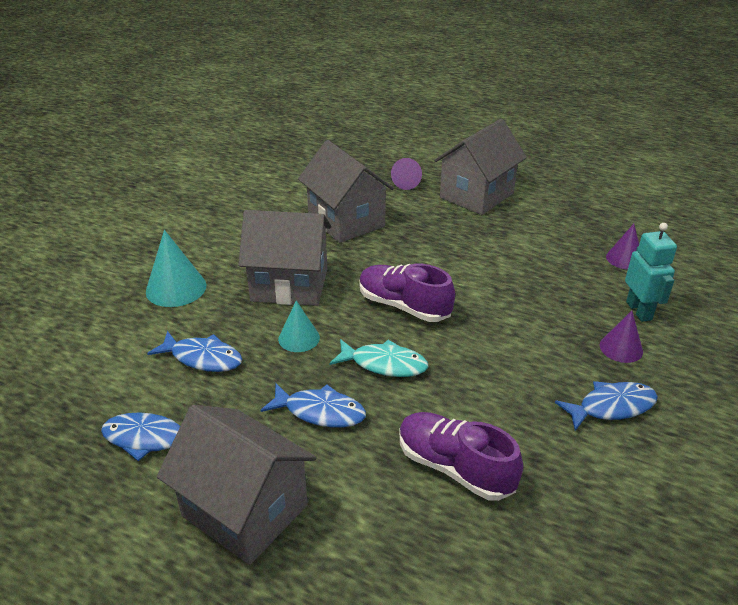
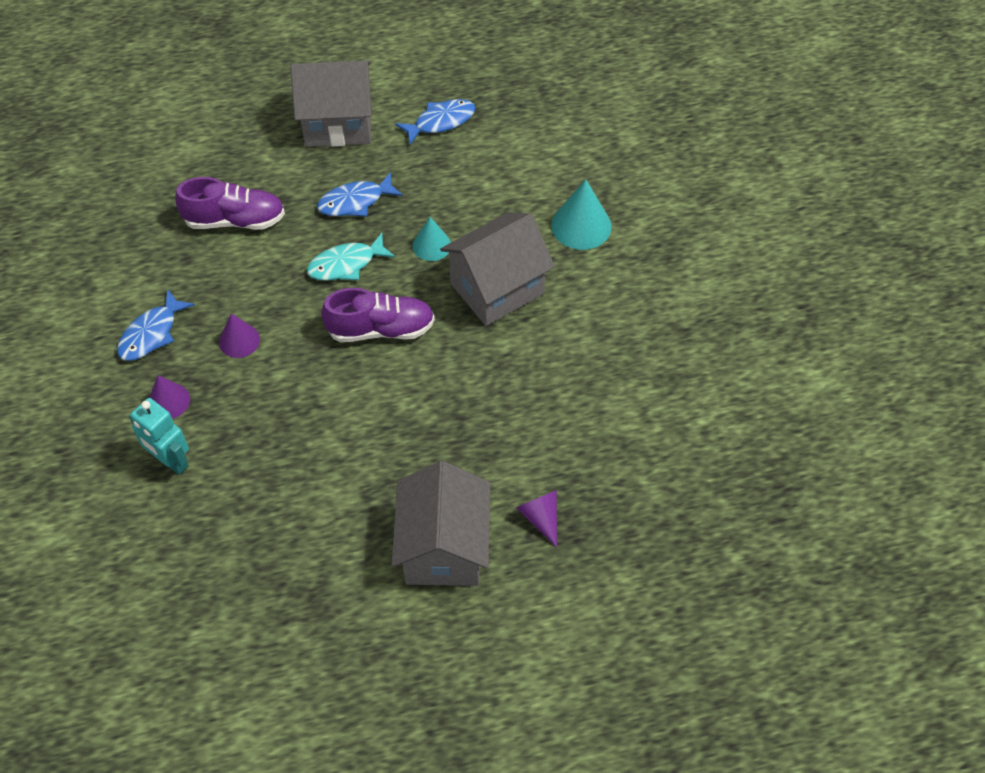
camera: 140 degrees right, 20 degrees up
(202, 358) = (480, 187): blue fish -> none
(346, 221) = (536, 402): grey house -> none
(624, 259) = (217, 537): purple cone -> purple cone (239, 340)

